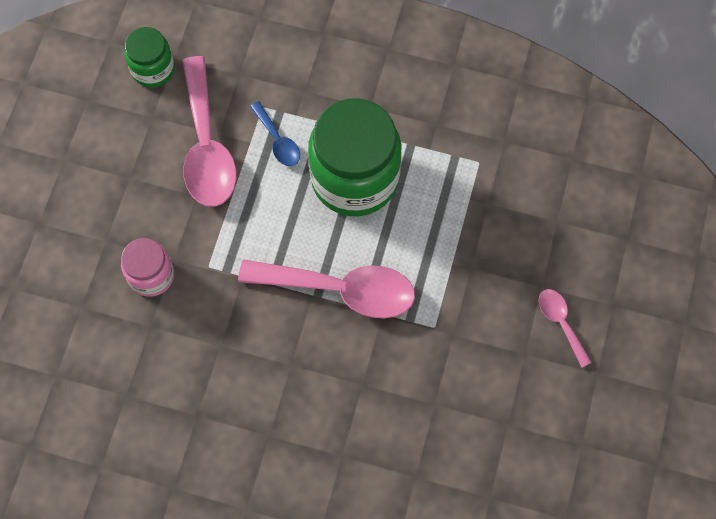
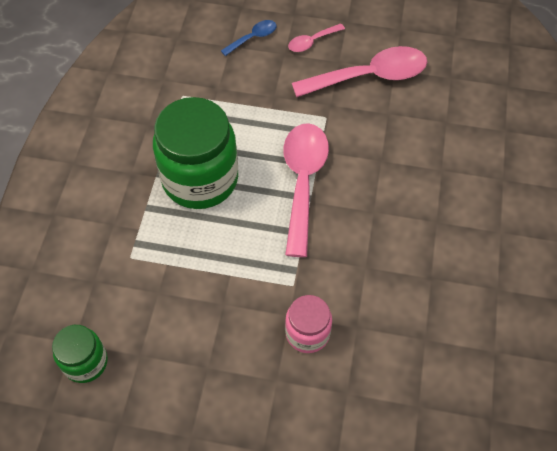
camera: 95 degrees left, 10 degrees down
(206, 146) = (171, 301): pink spoon -> pink spoon (369, 77)
(277, 140) = (165, 241): blue spoon -> blue spoon (253, 38)

